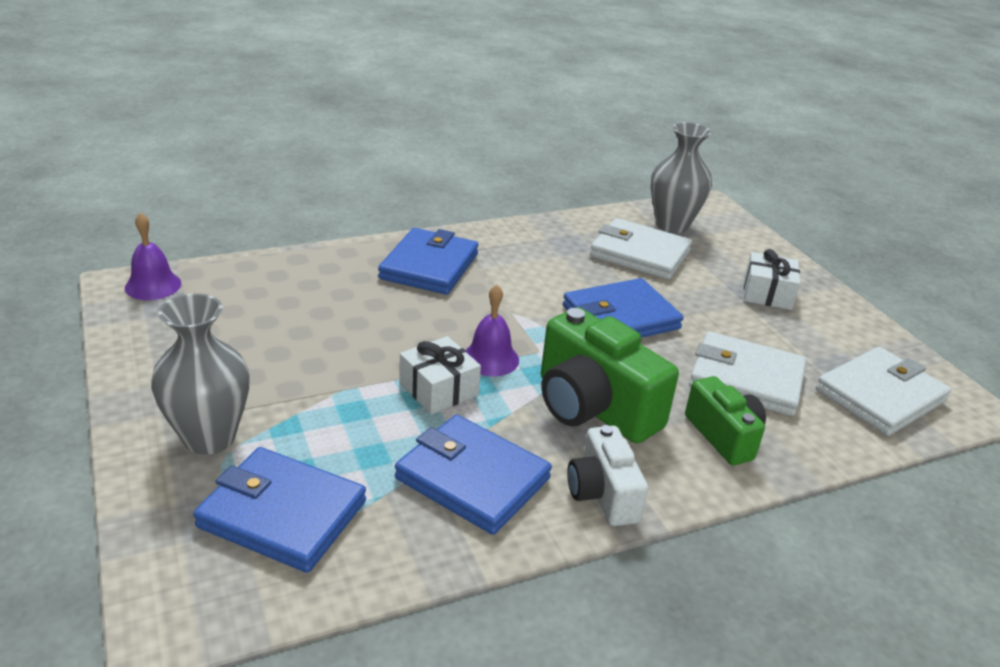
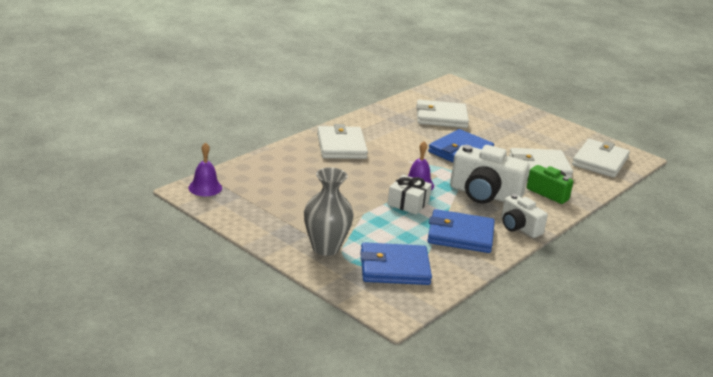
camera: 25 degrees left, 5 degrees down
(429, 266) = (341, 146): blue wallet -> white wallet
(593, 407) = (484, 194): green camera -> white camera
(672, 225) = (444, 98): grey vase -> none
(767, 293) = (518, 125): white gift -> none

